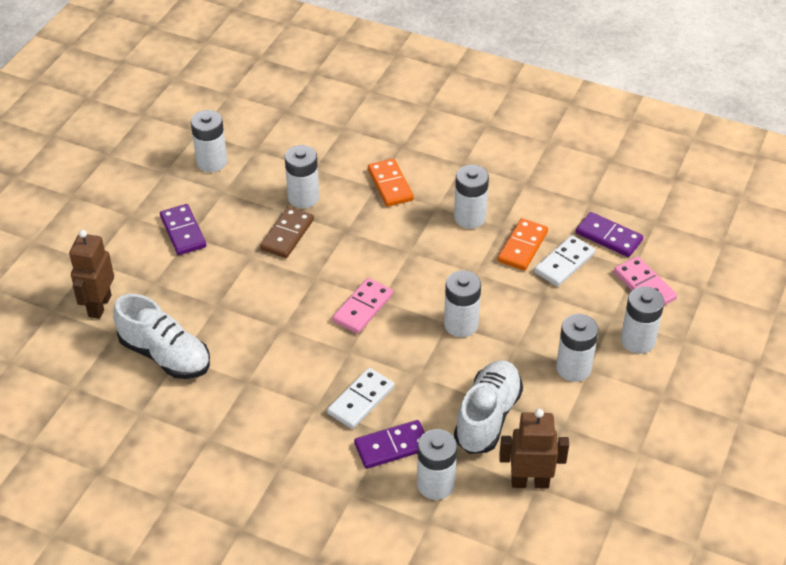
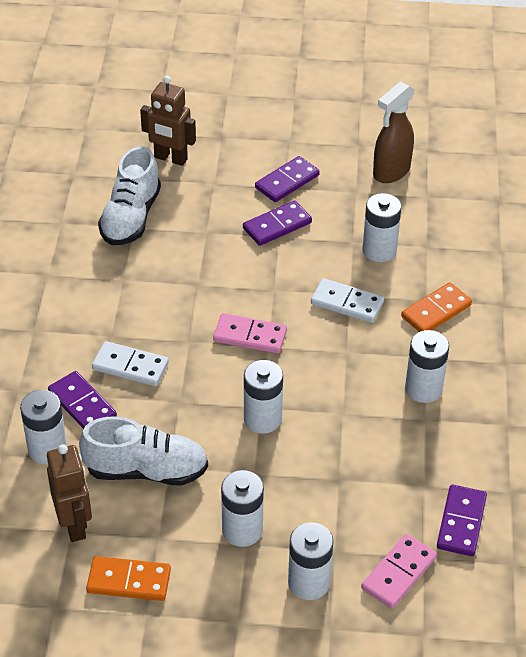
camera: 70 degrees right, 0 degrees up
(99, 306) = (170, 158): brown robot -> brown robot turned 150 degrees counterclockwise
(212, 162) = (391, 172): white battery -> brown spray bottle
(236, 254) = (277, 225): none -> purple domino
(287, 234) = (321, 253): brown domino -> none
(522, 246) = (403, 445): orange domino -> orange domino (129, 581)
(564, 263) = (397, 488): white domino -> white domino (347, 303)

